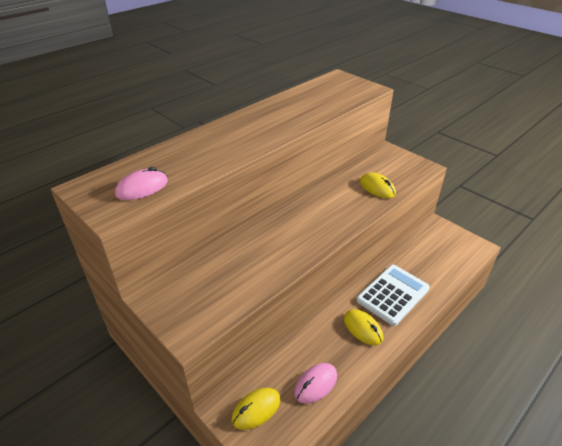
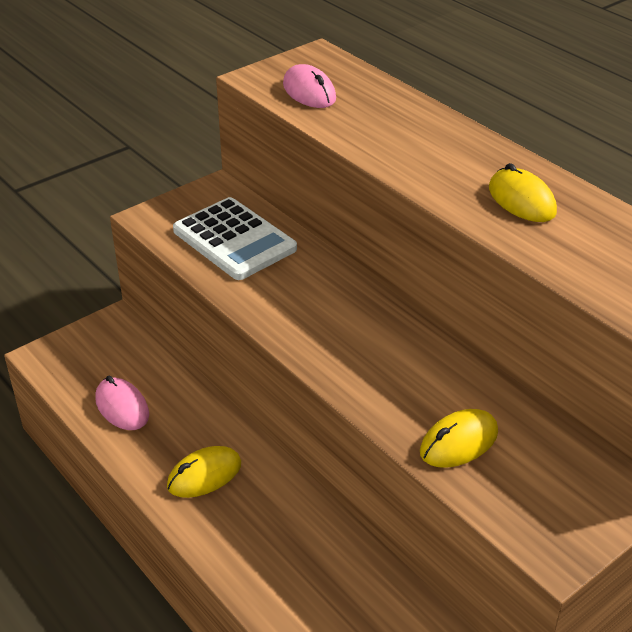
camera: 95 degrees right, 0 degrees up
(256, 409) = (105, 348): yellow mouse -> yellow mouse (521, 200)
(393, 294) = (271, 533): white calculator -> white calculator (234, 240)

